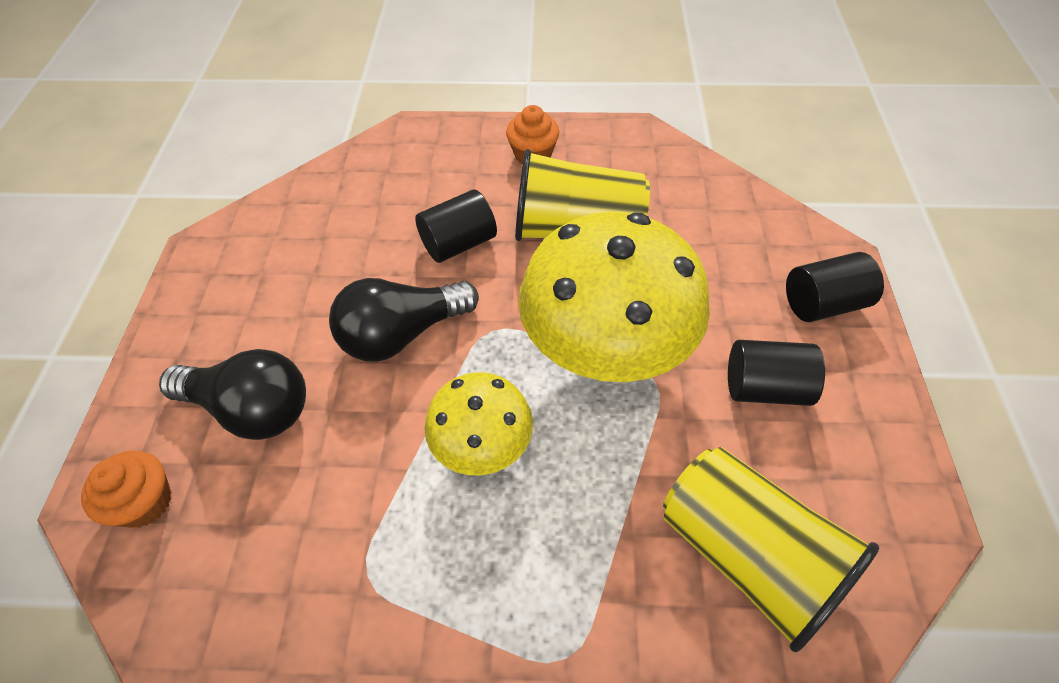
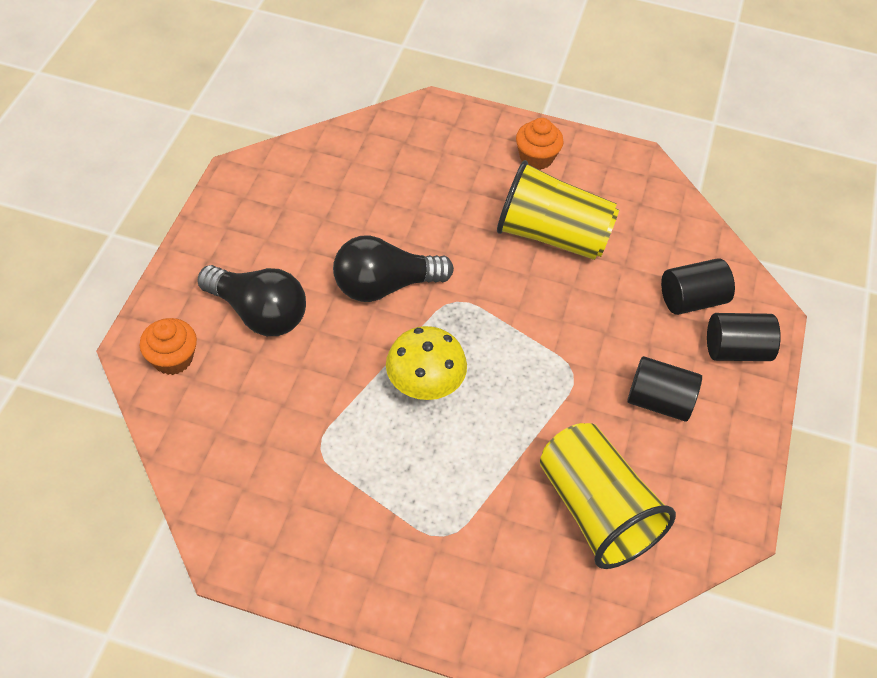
camera: 10 degrees right, 0 degrees up
(458, 243) = (449, 222): black cylinder -> black cylinder (691, 300)
(605, 354) = (541, 343): yellow mushroom -> none

